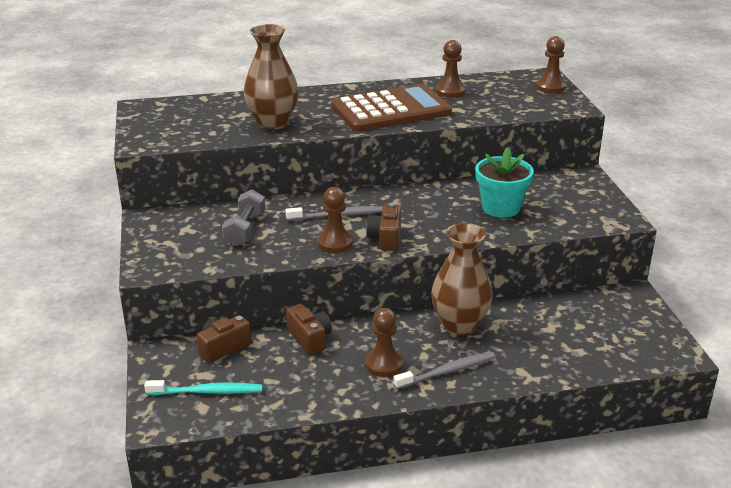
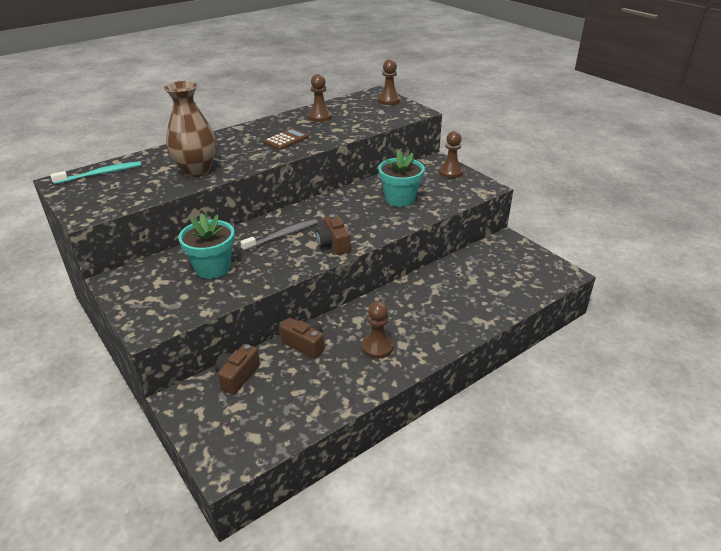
camera: 25 degrees left, 5 degrees up
(208, 392) = (250, 421): turquoise toothbrush -> turquoise toothbrush (101, 174)
(245, 229) = (213, 268): grey dumbbell -> turquoise flower pot
(335, 243) = (297, 259): brown pawn -> brown pawn (450, 172)
(391, 110) = (286, 140): brown calculator -> brown calculator, size x0.46
(448, 371) = (428, 337): grey toothbrush -> none
(459, 325) = (410, 297): brown vase -> none

